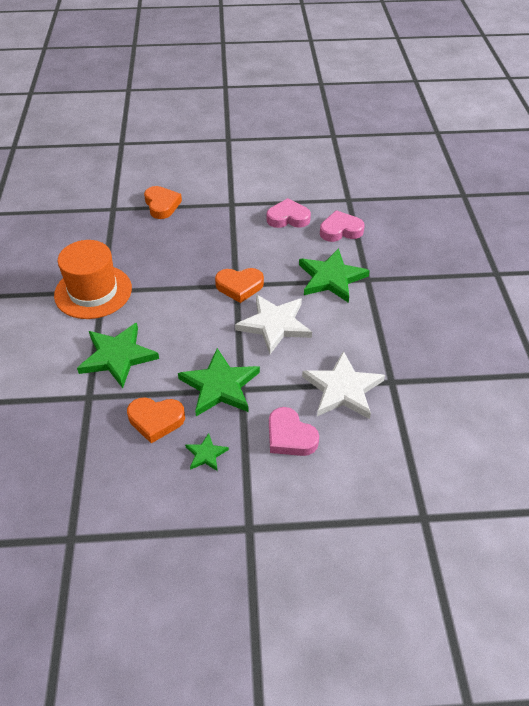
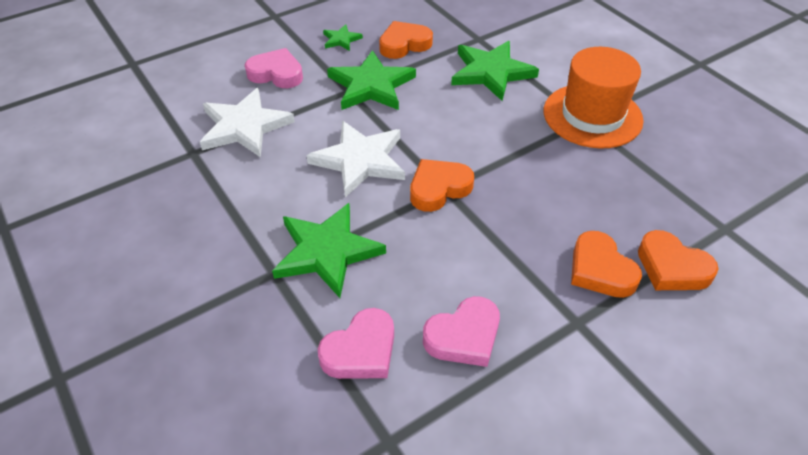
camera: 150 degrees right, 0 degrees up
(196, 217) = (600, 270): none -> orange heart

